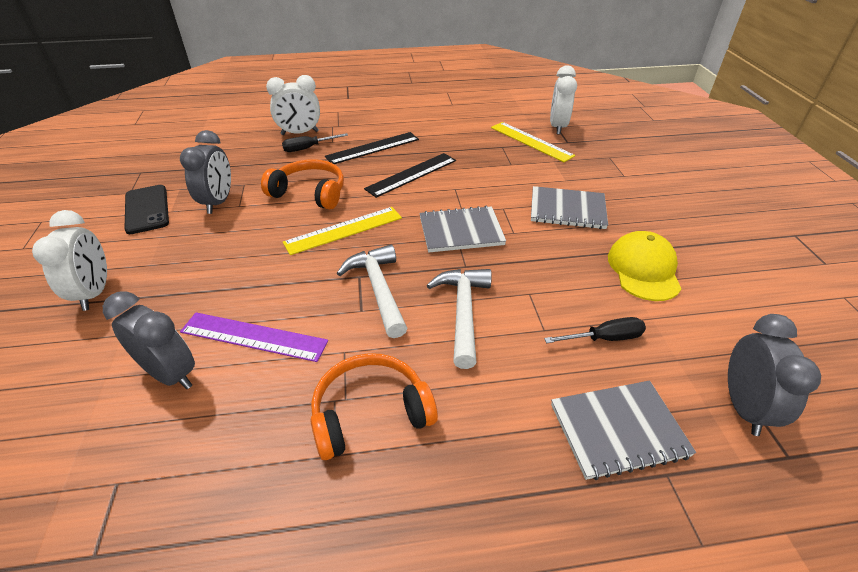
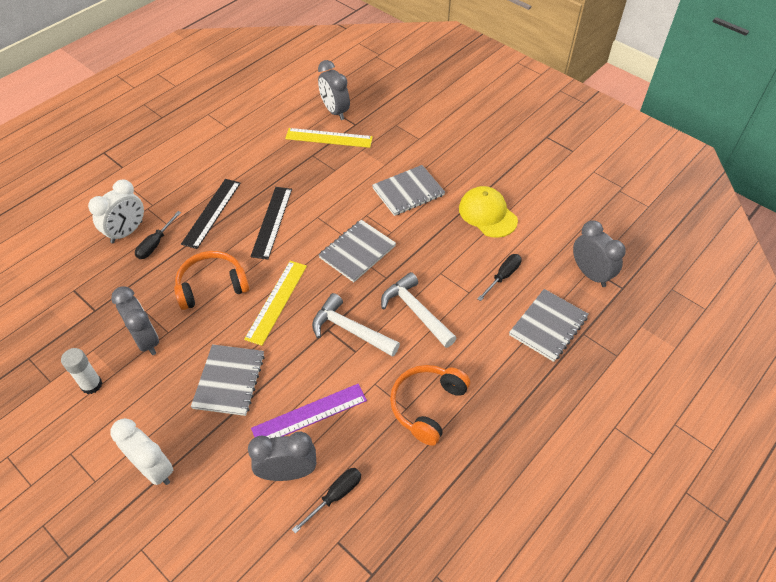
camera: 40 degrees left, 10 degrees up
(147, 209) = (91, 385): black phone -> white glue stick
(175, 432) = (335, 496): none -> black screwdriver
(231, 265) = (229, 381): none -> grey notebook
(557, 127) = (335, 111): white clock -> grey clock

